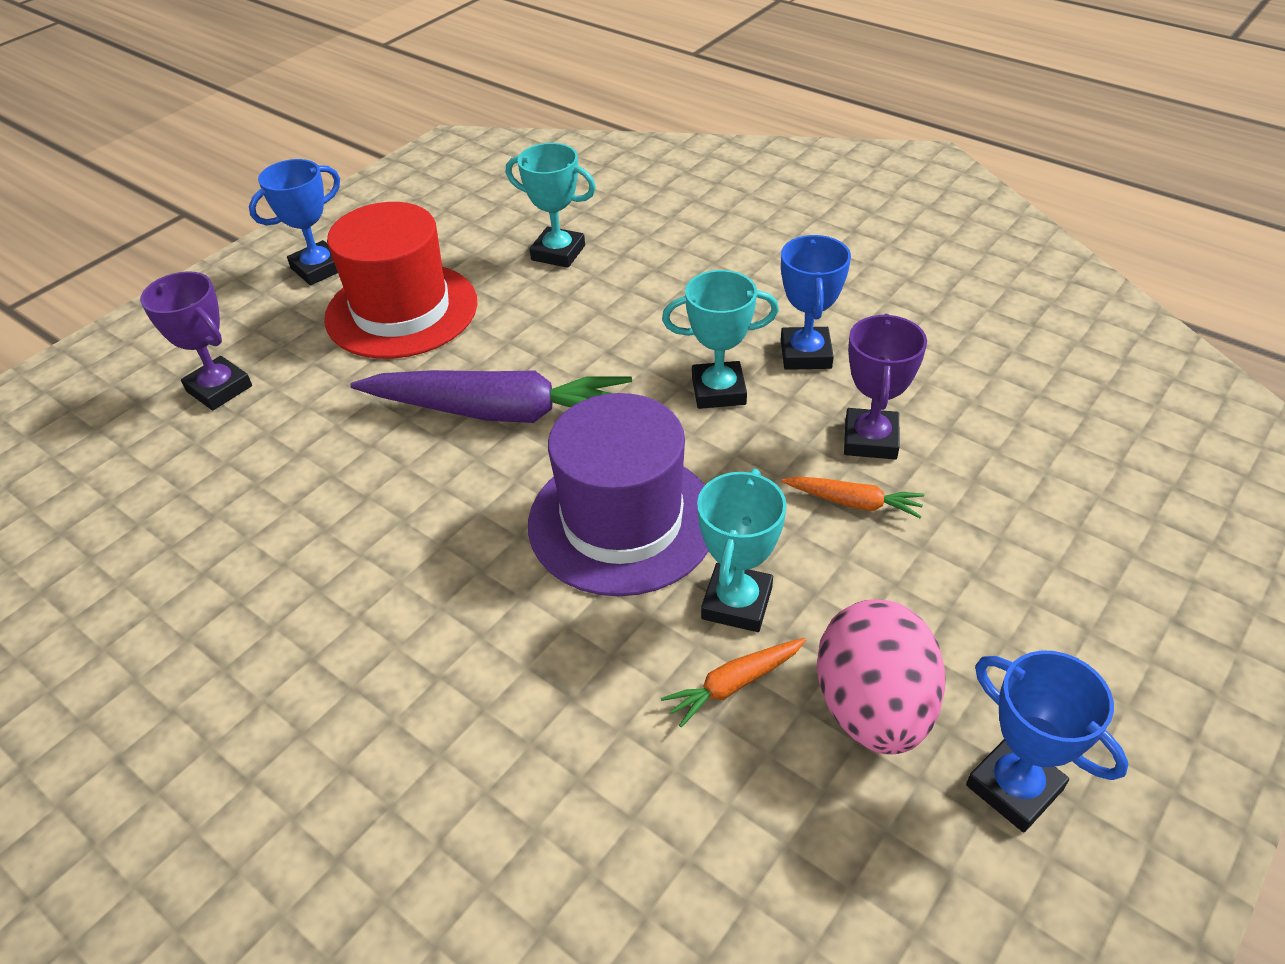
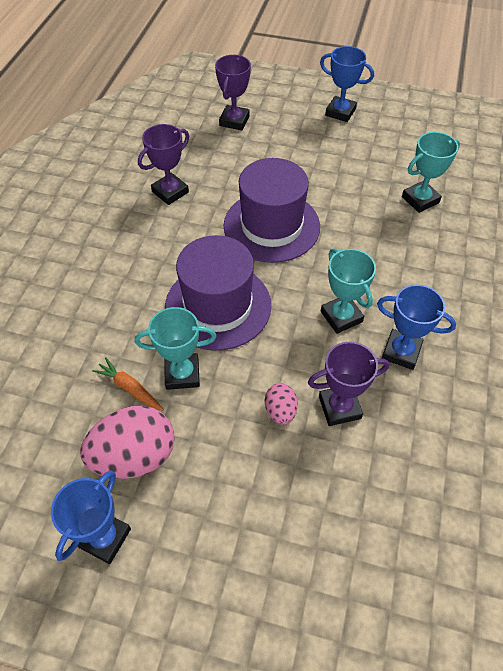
camera: 65 degrees right, 10 degrees up
(319, 519) = (170, 192): none -> purple trophy
(401, 310) = (327, 157): red hat -> none
(498, 412) = (271, 226): purple carrot -> purple hat
(558, 253) = (420, 200): turquoise trophy -> turquoise trophy turned 60 degrees clockwise
(805, 354) = (401, 352): blue trophy -> blue trophy turned 45 degrees clockwise
(853, 502) = (280, 411): orange carrot -> pink egg

